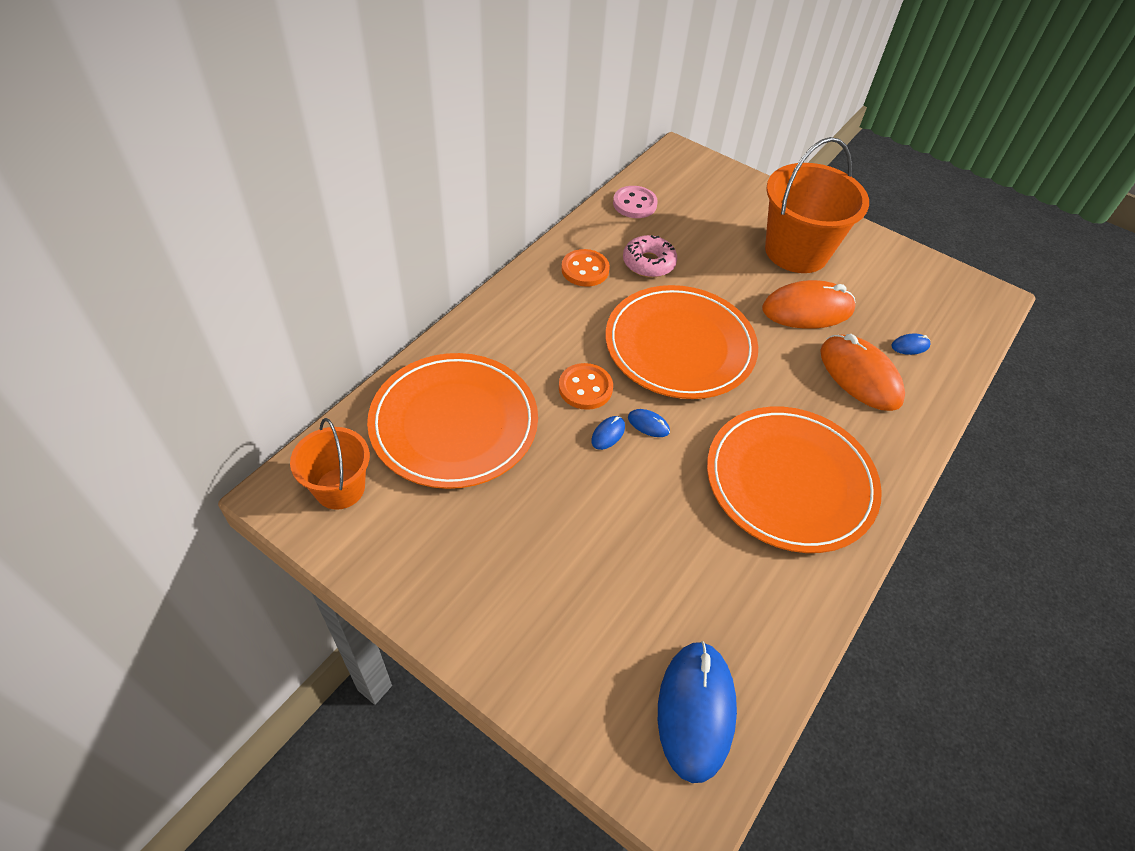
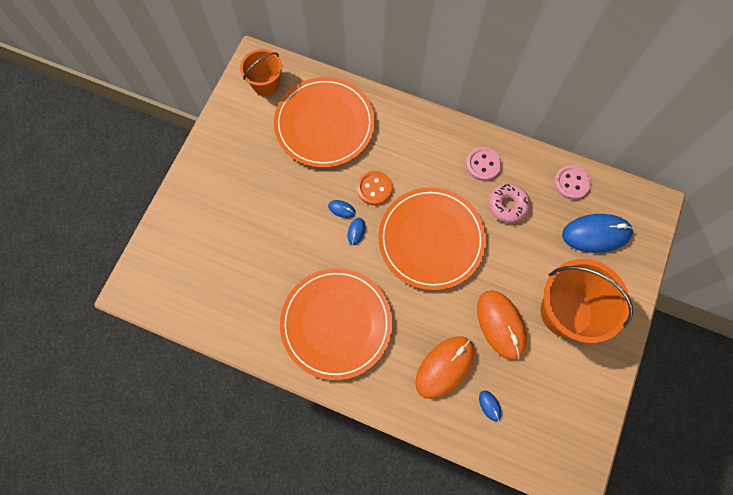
camera: 80 degrees right, 20 degrees up
(585, 270) = (483, 164): orange button -> pink button
(695, 711) = (178, 286): blue mouse -> blue mouse (596, 234)

